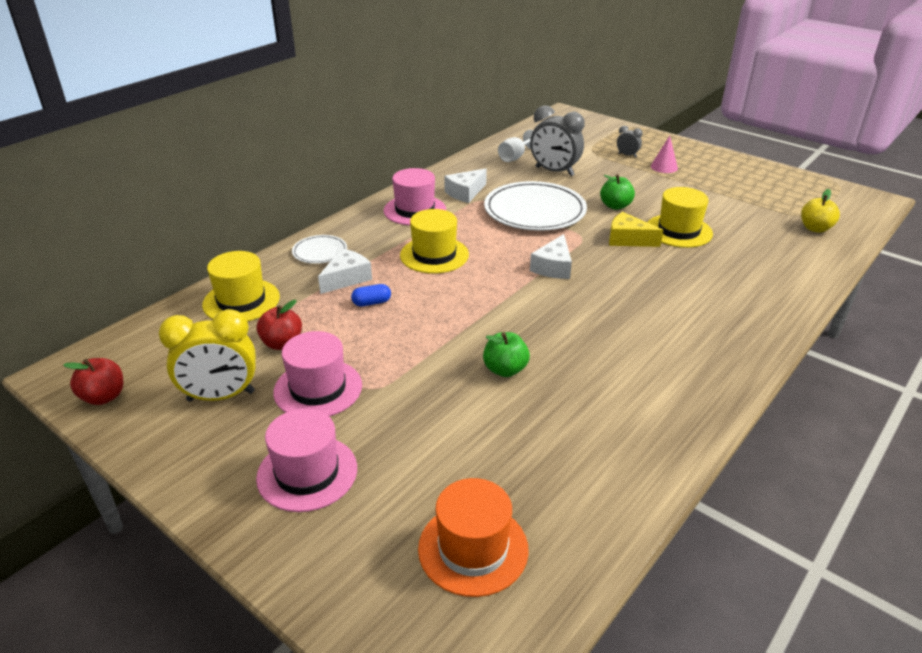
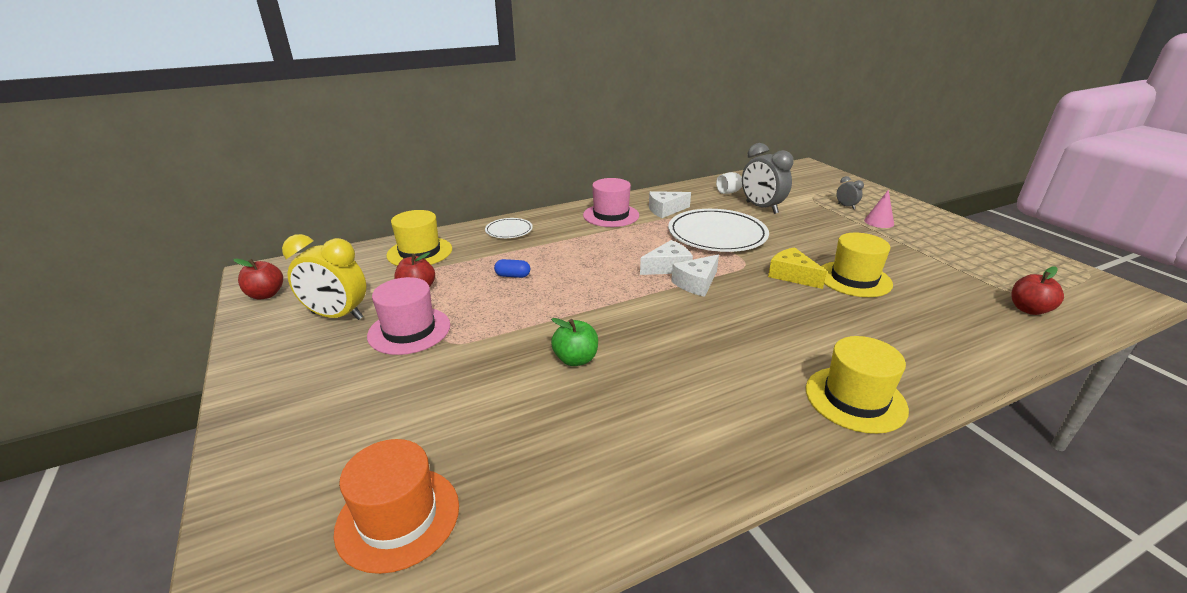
camera: 25 degrees right, 5 degrees down
(307, 473) = (335, 395): pink hat -> none
(346, 278) = (510, 253): white cheese -> white cheese (668, 267)
(434, 255) = (597, 251): yellow hat -> yellow hat (855, 399)
(615, 206) = (801, 245): green apple -> none
(815, 228) = (1028, 309): yellow apple -> red apple

